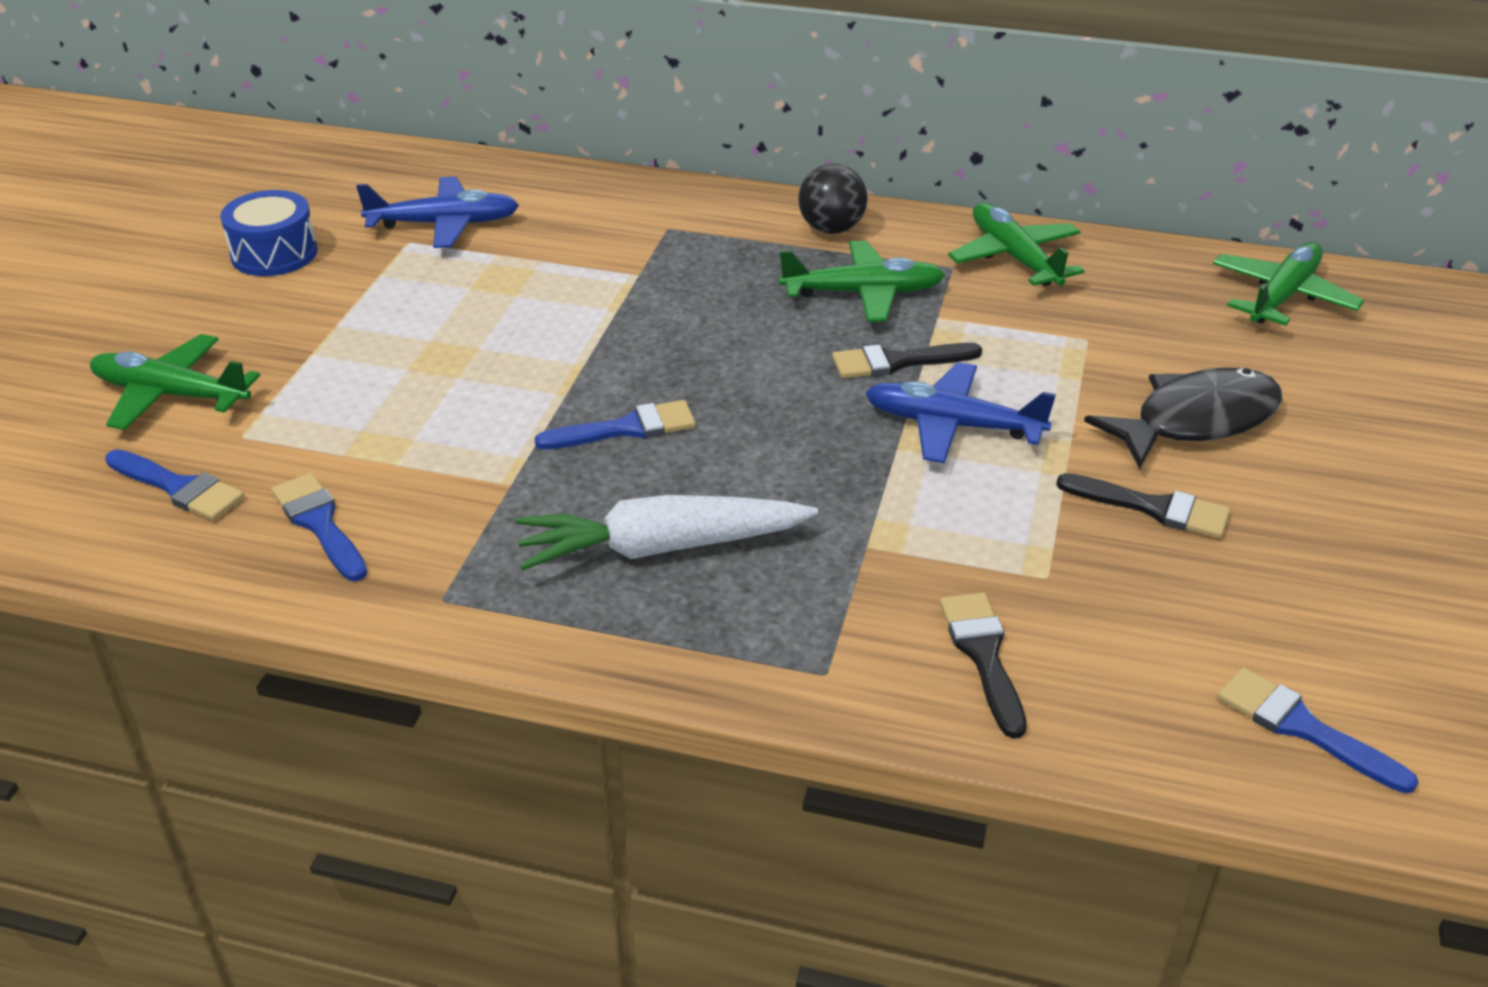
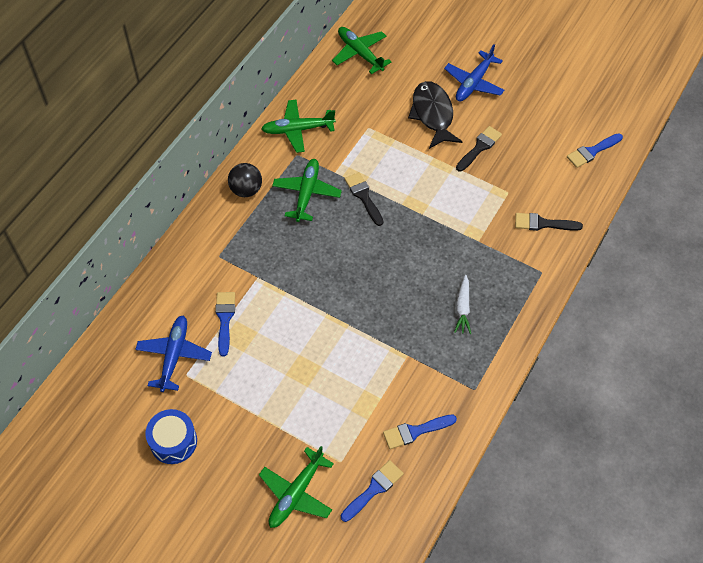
camera: 75 degrees left, 20 degrees up
(626, 428) = (381, 305): blue brush -> blue brush (225, 319)
(662, 548) = (462, 308): white carrot -> white carrot, size x0.56
(897, 362) = (363, 196): black brush -> black brush turned 150 degrees clockwise
(953, 426) = (413, 191): blue plane -> blue plane (474, 82)

